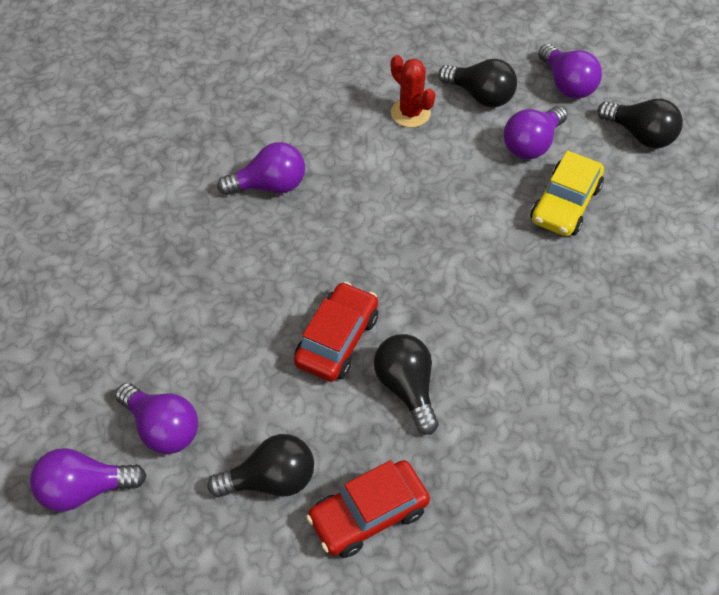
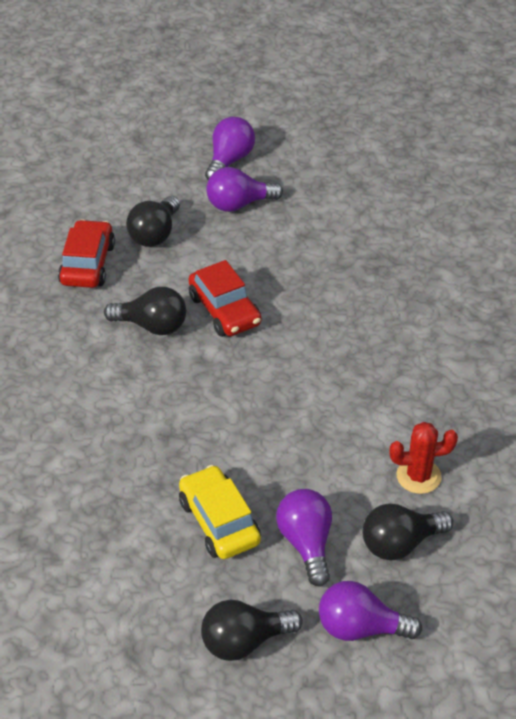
camera: 125 degrees right, 10 degrees down
(269, 185) = (406, 342): purple light bulb -> none

